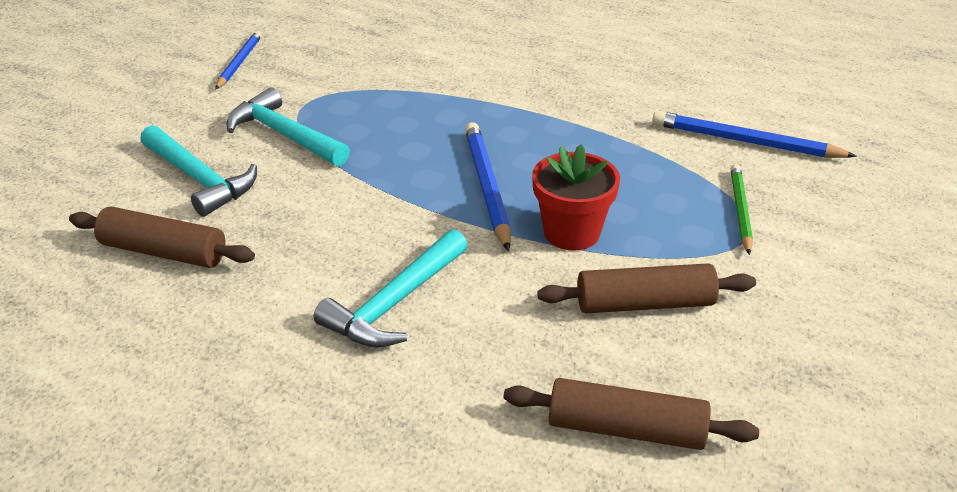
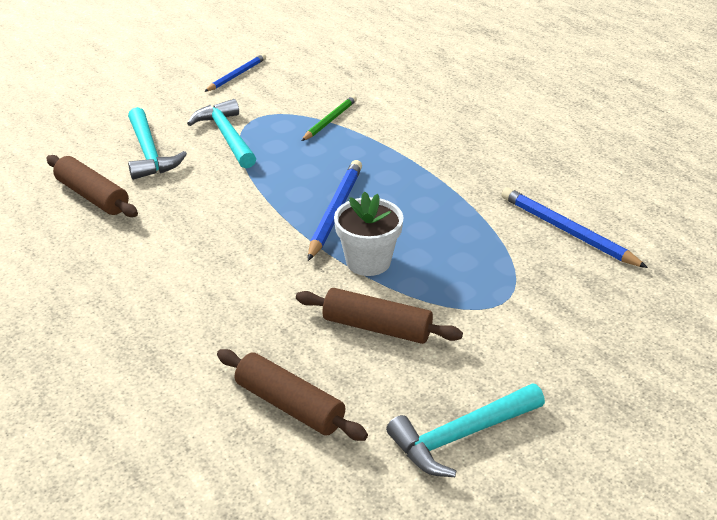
camera: 25 degrees right, 0 degrees up
(395, 303) = (207, 273): turquoise hammer -> turquoise hammer (461, 436)
(571, 233) = (368, 261): red flower pot -> white flower pot
(740, 210) = (512, 283): green pencil -> green pencil (330, 120)

